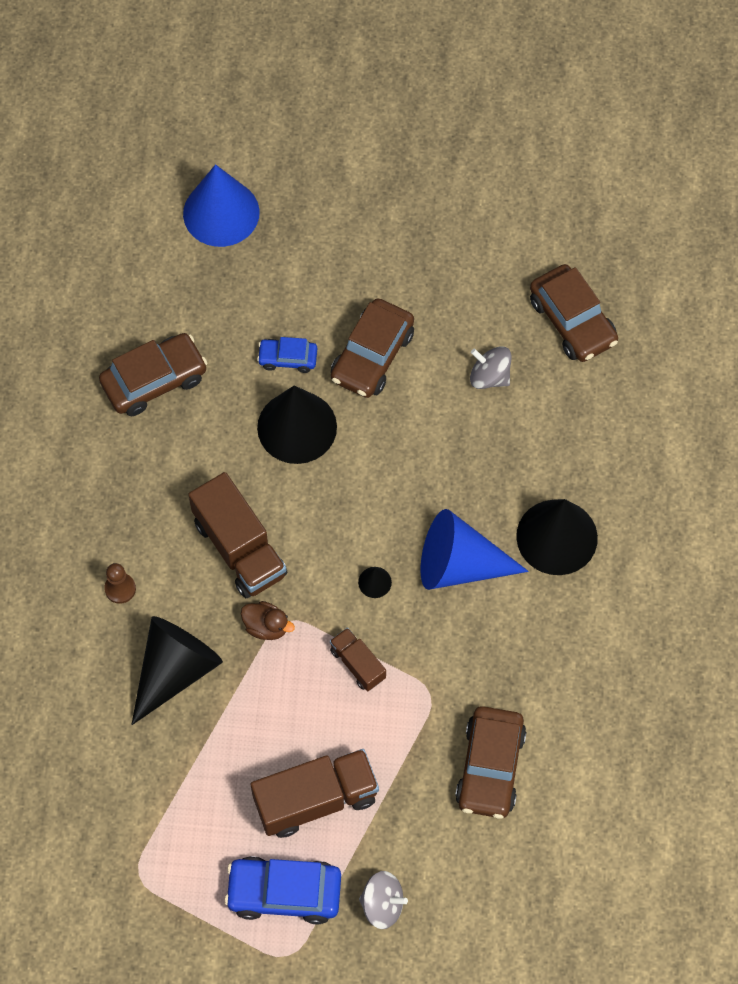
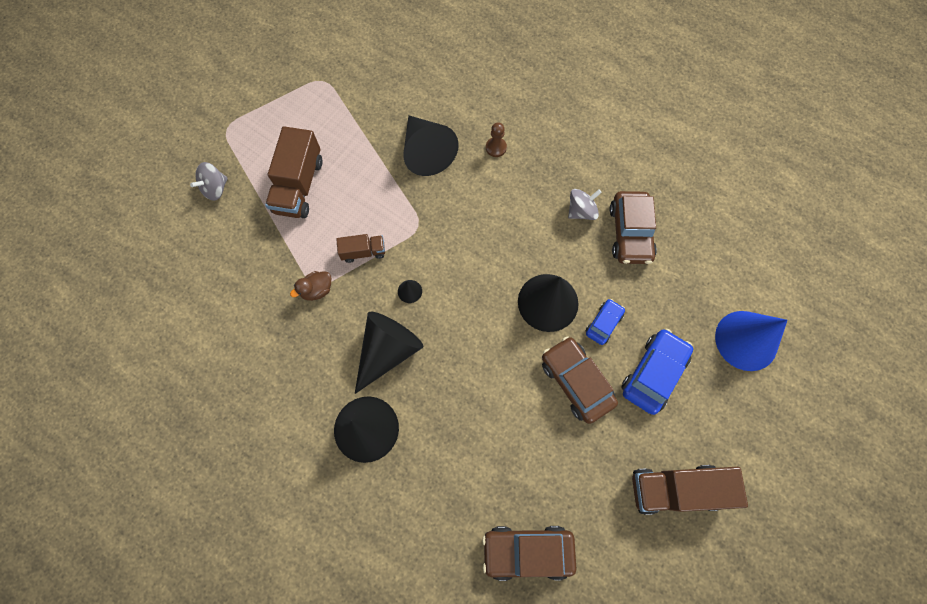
camera: 120 degrees right, 5 degrees up
(239, 548) = (482, 224): brown truck -> brown truck (676, 489)
(266, 626) = (421, 213): brown duck -> brown duck (317, 290)
(284, 892) = (260, 143): blue car -> blue car (653, 373)
(459, 565) = (387, 351): blue cone -> black cone
(489, 376) = (515, 456): grey spinning top -> grey spinning top (581, 211)
(490, 767) = (247, 292): brown car -> none

